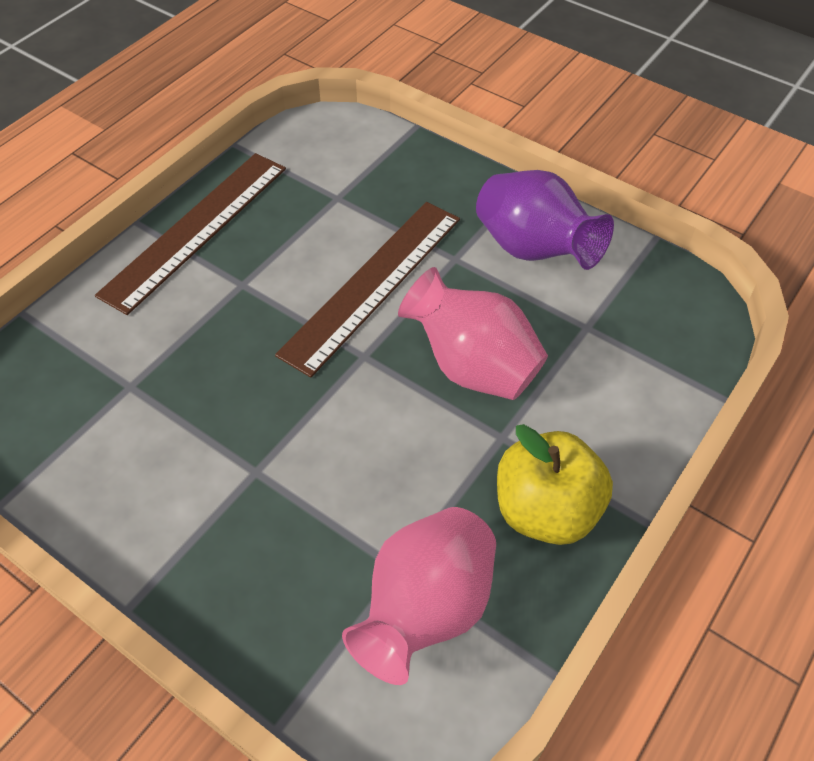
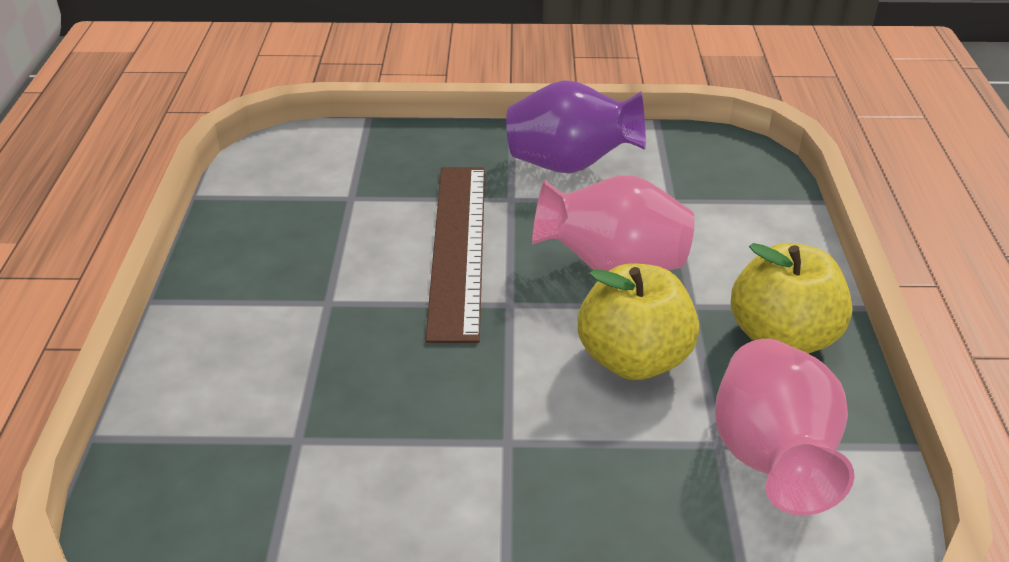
camera: 35 degrees left, 15 degrees down
(196, 229) = (229, 279): brown ruler -> none
(408, 458) = (634, 359): none -> yellow apple

